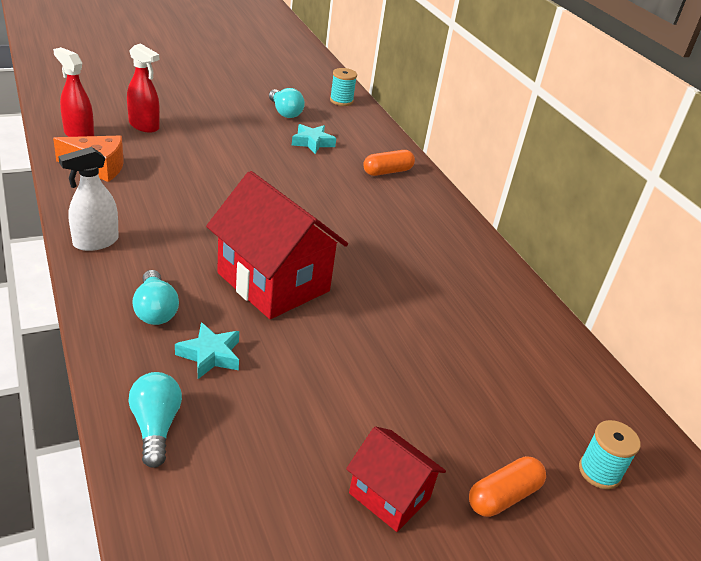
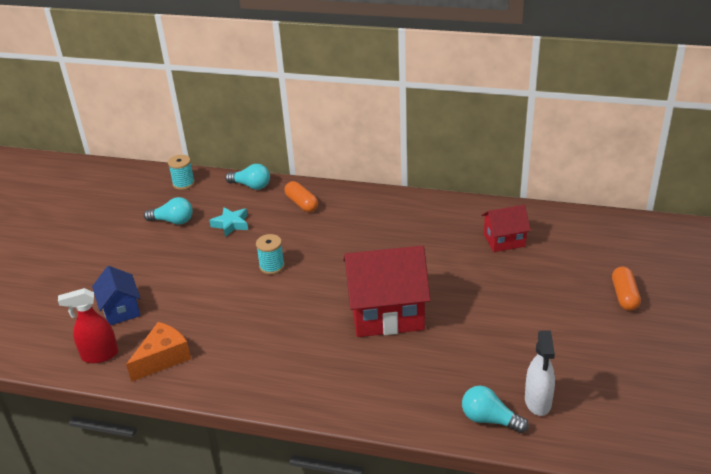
camera: 45 degrees left, 0 degrees up
(95, 242) = (270, 391): white spray bottle -> white spray bottle (538, 402)
(144, 126) = (121, 310): red spray bottle -> blue house
(155, 310) = (375, 383): turquoise light bulb -> turquoise light bulb (251, 186)
(210, 355) = (440, 371): turquoise star -> none
(387, 171) = (301, 203): orange capsule -> orange capsule turned 45 degrees counterclockwise
(389, 495) = (600, 339): red house -> red house (504, 240)
(599, 471) = (628, 252): turquoise spool -> turquoise spool (272, 266)

